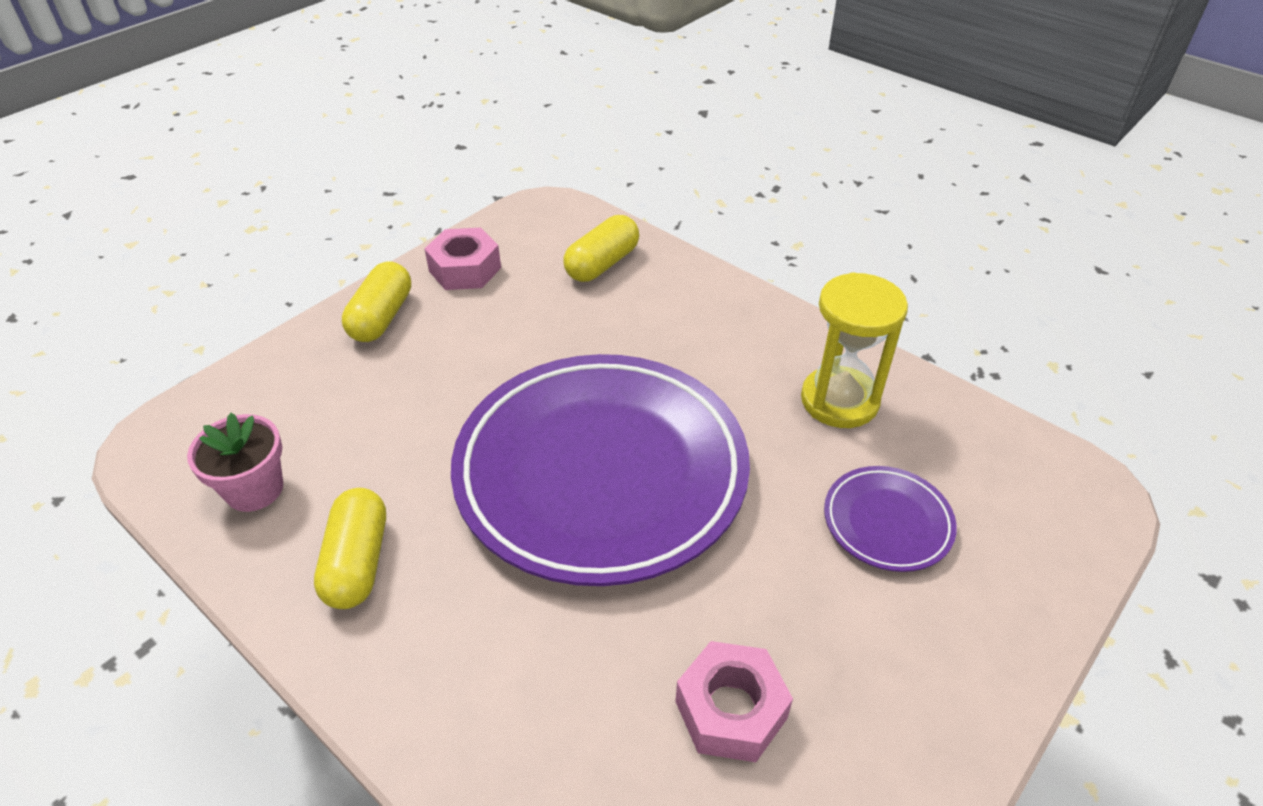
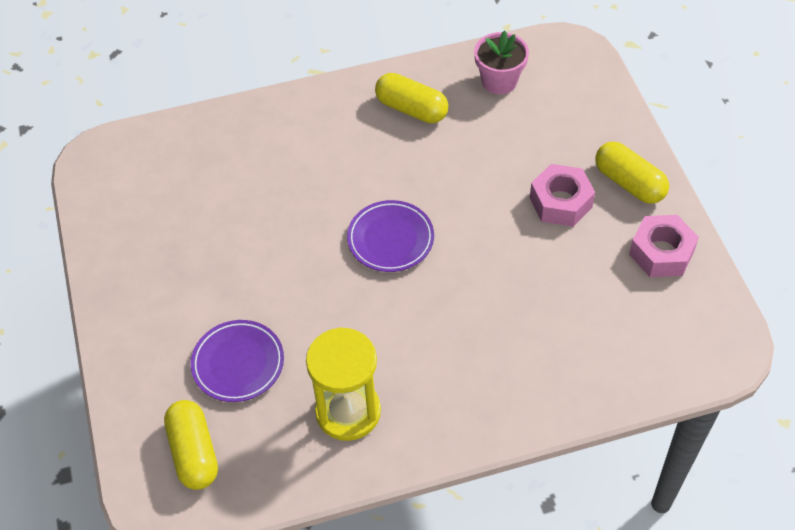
camera: 125 degrees right, 10 degrees up
(601, 473) = (390, 239): purple plate -> purple plate, size x0.42
(602, 264) = (611, 348): yellow capsule -> yellow capsule (194, 452)
(730, 710) = (204, 218): pink nut -> pink nut (560, 202)

